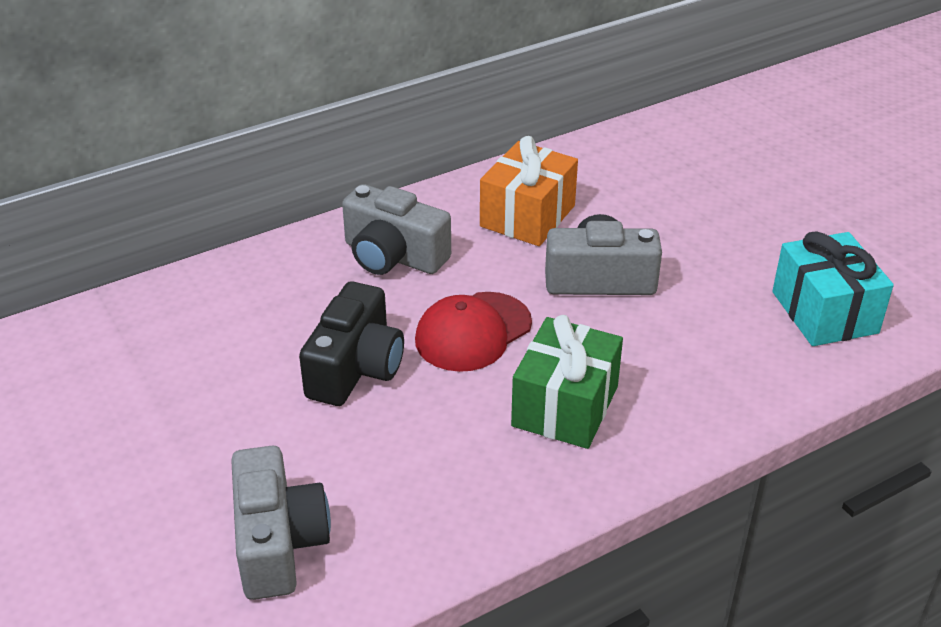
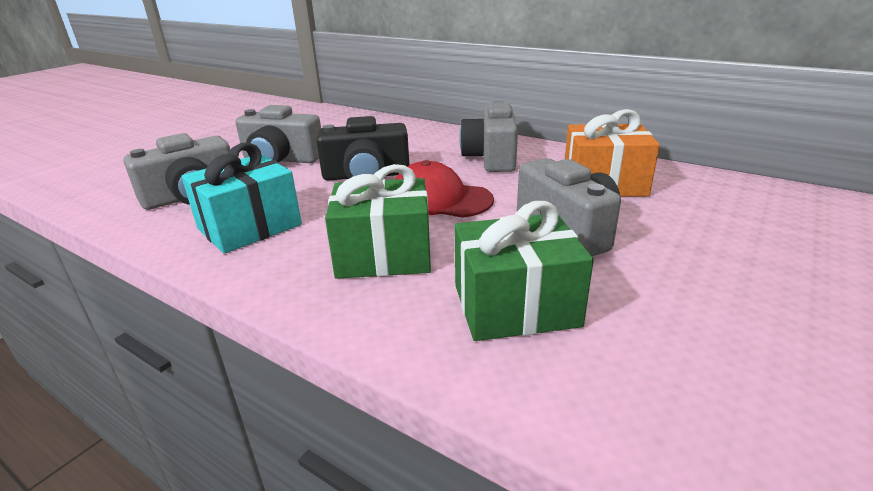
camera: 65 degrees right, 10 degrees down
(216, 434) = (281, 159): none -> grey camera
(694, 357) = (515, 305): none -> green gift
(824, 312) = (719, 391): turquoise gift -> turquoise gift (249, 227)

